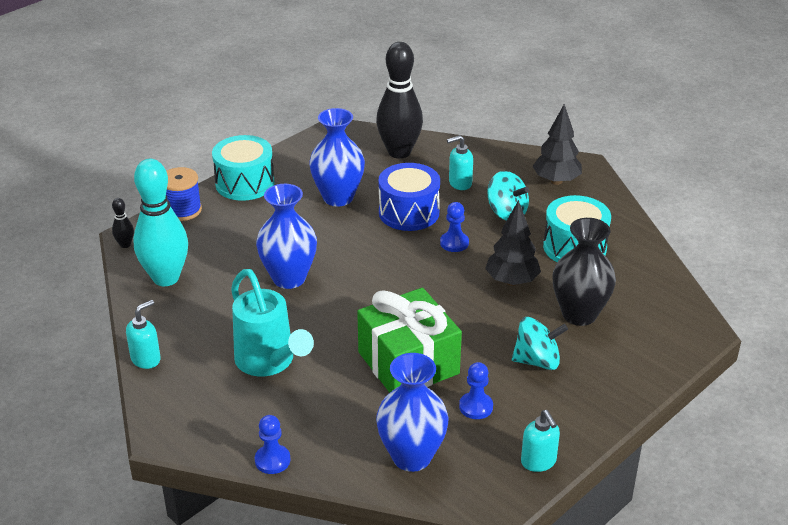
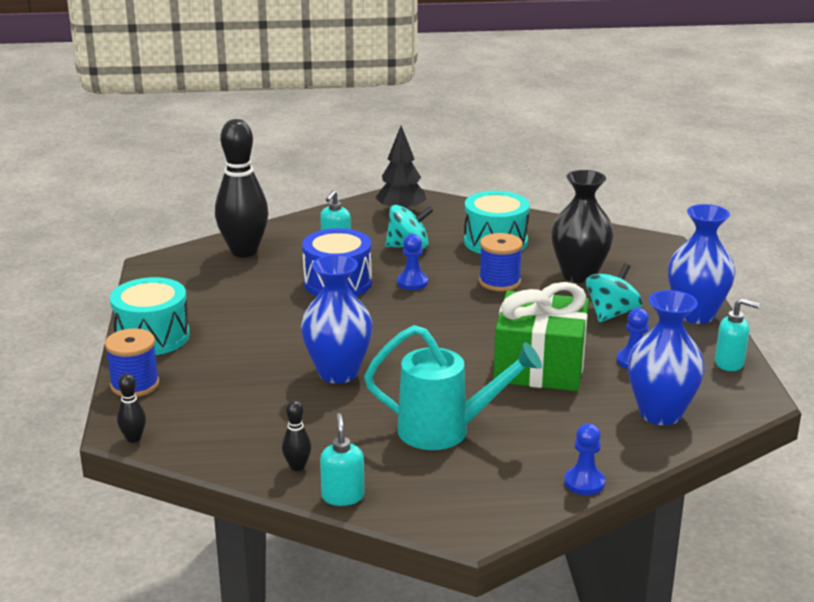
camera: 50 degrees left, 10 degrees down
(160, 323) = (297, 466): none -> black bowling pin
(166, 278) = (230, 436): turquoise bowling pin -> none
(338, 197) = (259, 303): blue vase -> blue vase (695, 315)
(512, 281) = (499, 282): black tree -> blue spool

